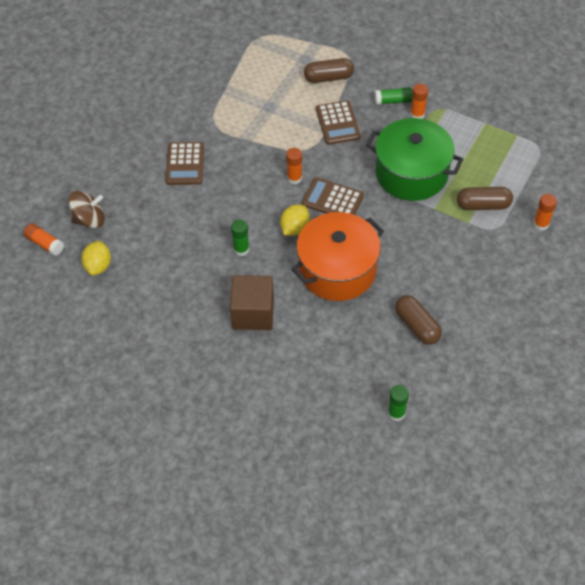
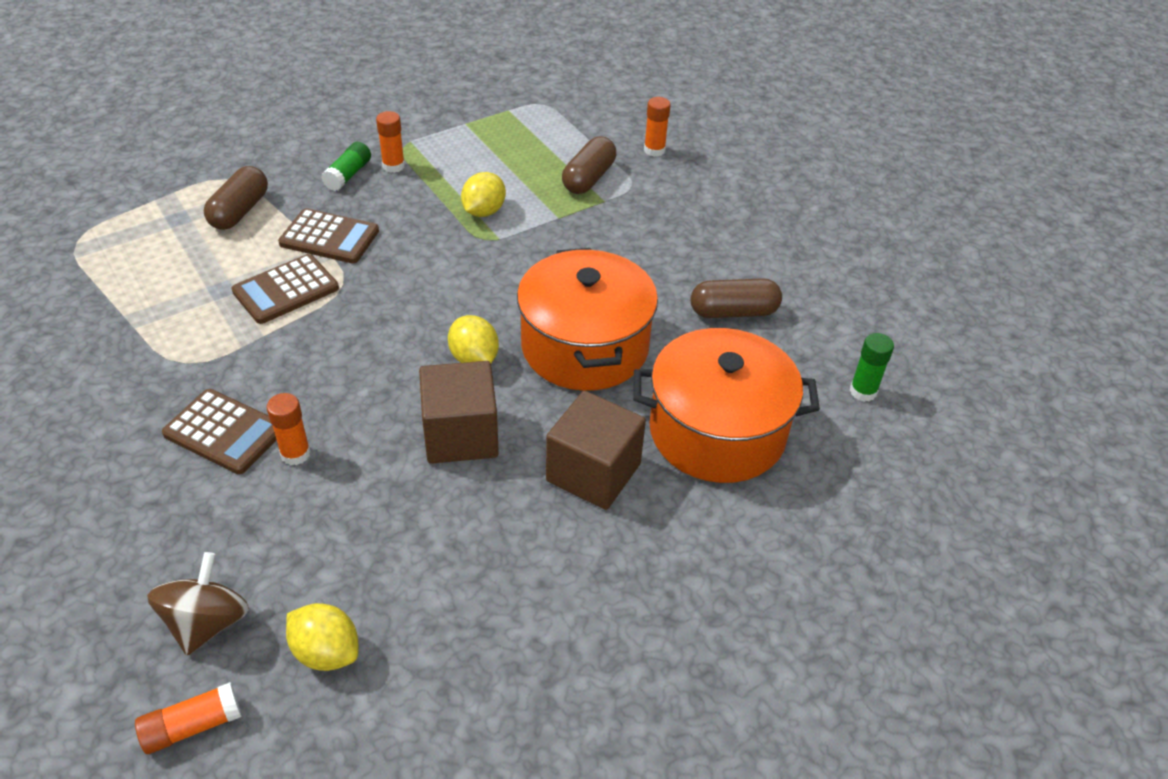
camera: 65 degrees left, 10 degrees down
(241, 249) = (461, 435): green glue stick -> brown cube
(294, 178) = (382, 320): orange glue stick -> orange glue stick (295, 454)
(316, 354) = (717, 431): none -> orange pot
(332, 200) = (459, 299): brown calculator -> brown calculator (286, 290)
(411, 173) = (484, 211): green pot -> yellow lemon

